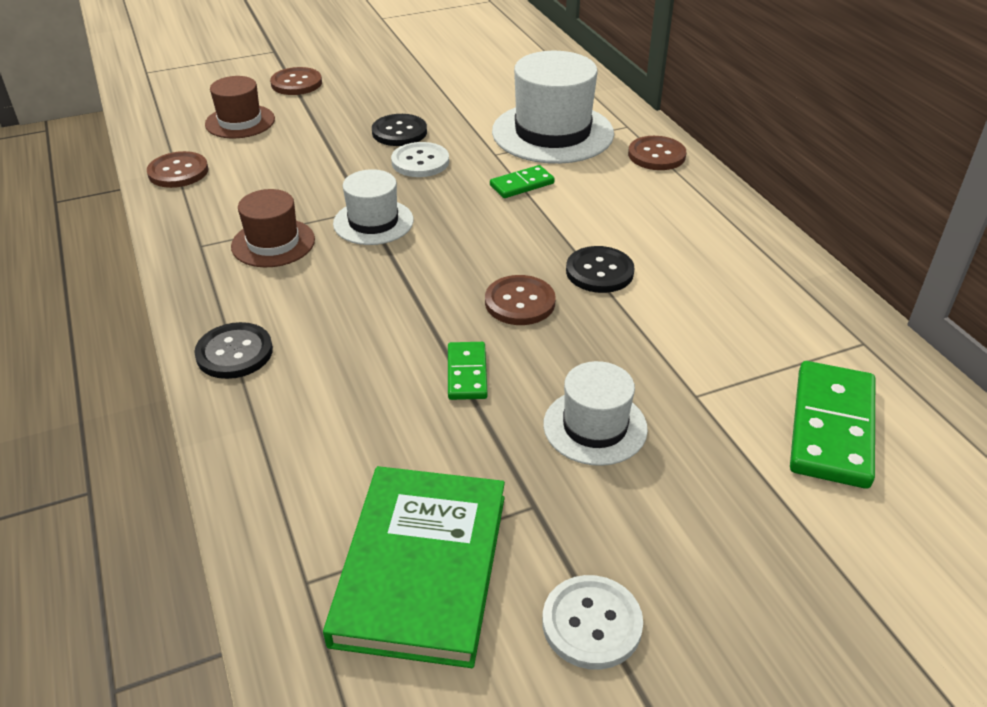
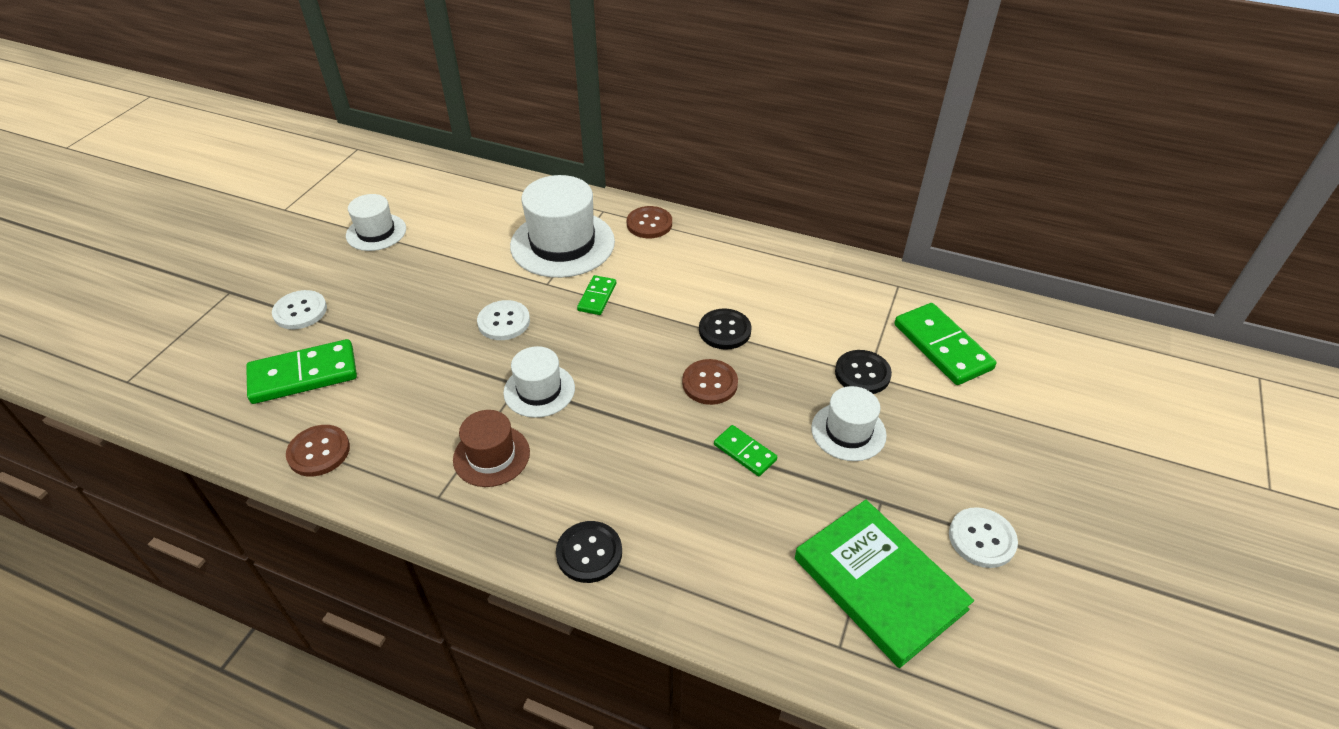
camera: 45 degrees left, 5 degrees up
(240, 122) = (303, 375): brown hat -> green domino
(296, 83) = (300, 311): brown button -> white button
(399, 132) = (453, 306): black button -> black button (862, 373)
(420, 59) = (376, 232): none -> white hat

